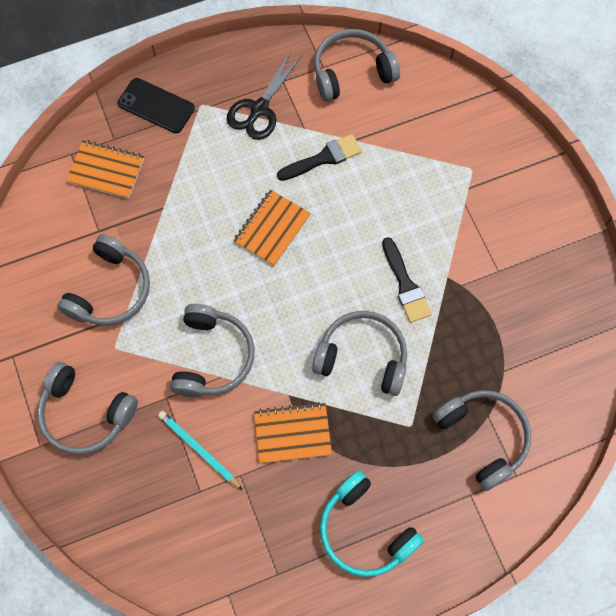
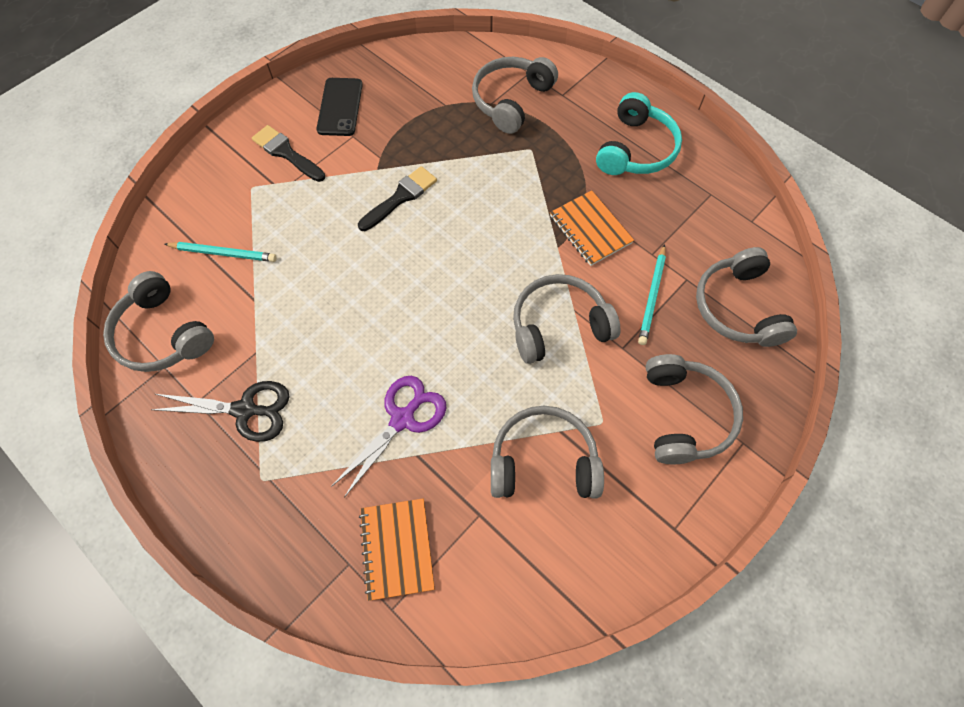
camera: 115 degrees left, 5 degrees down
(156, 106) = (281, 534): black phone -> black phone (340, 107)
(196, 208) = (402, 419): none -> purple scissors
(272, 229) = (393, 332): orange notebook -> none
(323, 158) = (287, 318): black brush -> black brush (286, 153)
(362, 357) = (489, 204): grey headphones -> grey headphones (737, 307)
(409, 130) = (223, 253): none -> turquoise pencil

